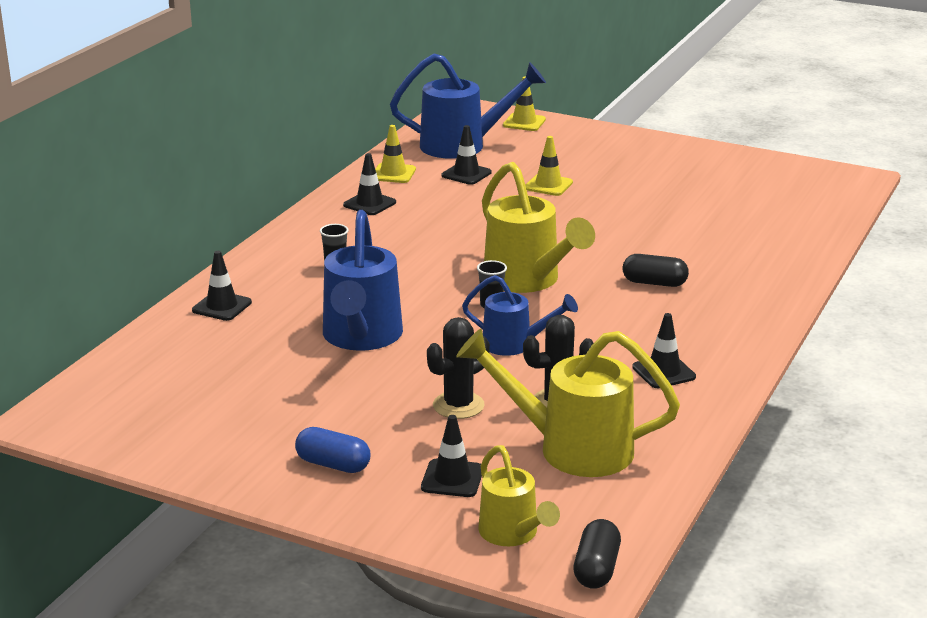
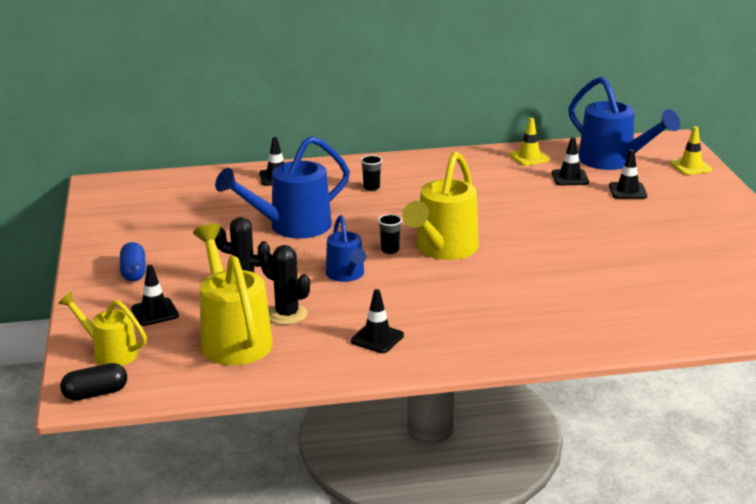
camera: 55 degrees right, 0 degrees up
(369, 204) = (473, 166): black traffic cone -> black traffic cone (627, 191)
(512, 534) = (110, 352): yellow watering can -> yellow watering can turned 90 degrees clockwise
(548, 185) = (601, 208): yellow traffic cone -> none
(654, 283) = (507, 293): black capsule -> none

